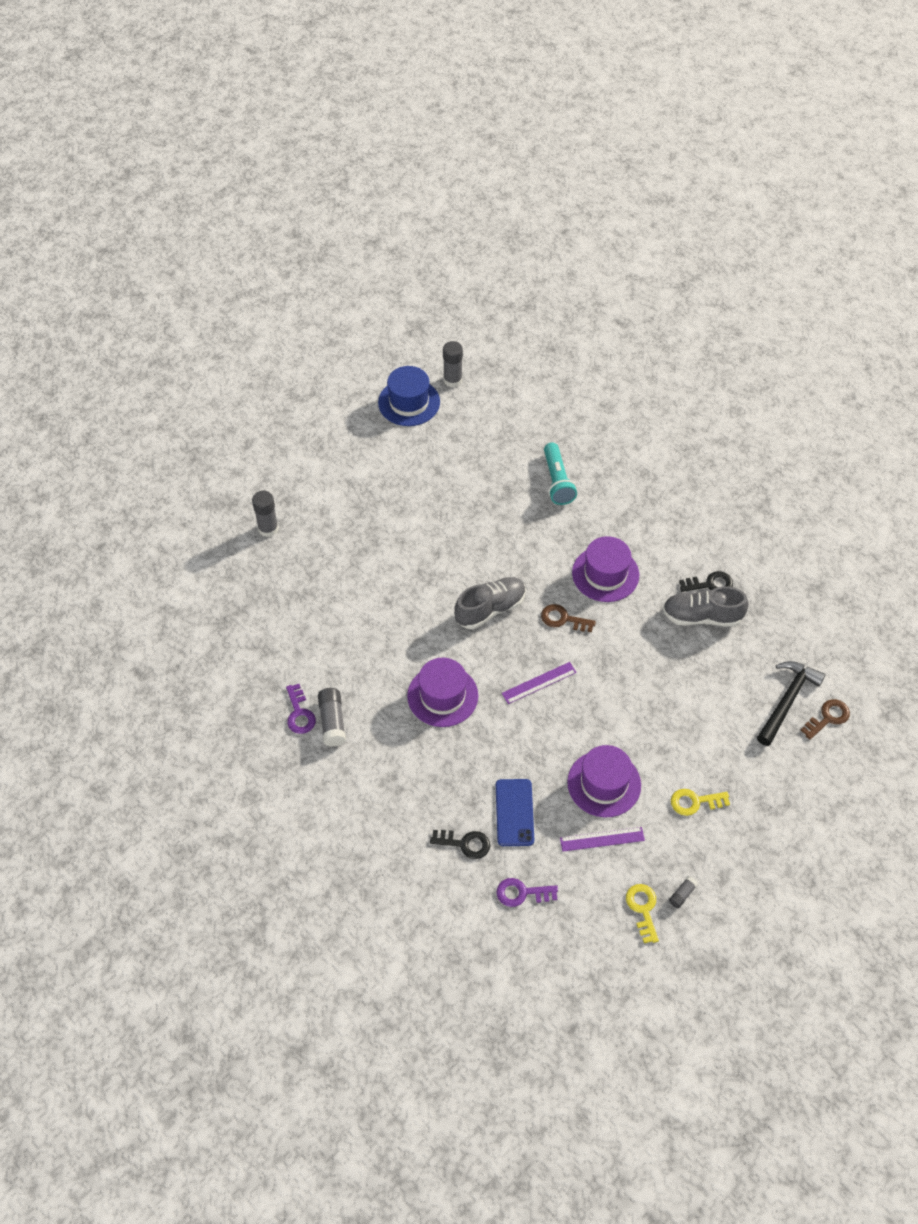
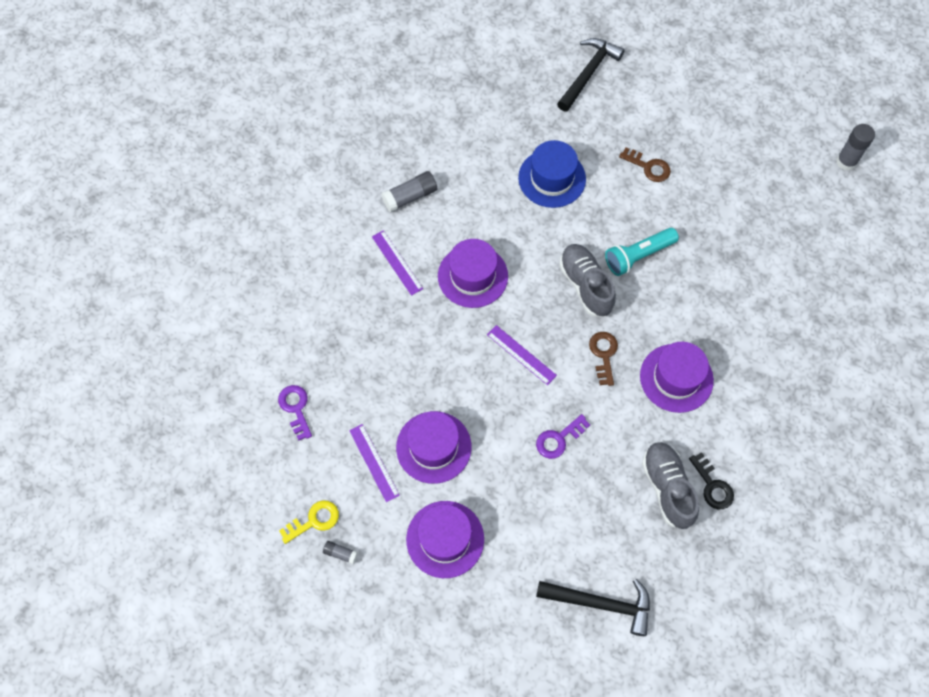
camera: 70 degrees right, 10 degrees up
(268, 529) = (588, 73): grey glue stick -> black hammer
(299, 713) = (408, 168): purple key -> purple key (558, 439)
(400, 756) = (397, 262): none -> purple ruler
(409, 402) = (796, 133): blue hat -> blue hat (552, 178)
(465, 844) = (328, 345): black key -> none
(490, 609) = (585, 285): grey shoe -> grey shoe turned 150 degrees counterclockwise
(514, 812) = (374, 376): blue phone -> none
(557, 481) = (769, 298): turquoise flashlight -> turquoise flashlight (638, 256)
(695, 802) = (445, 539): yellow key -> purple hat
(828, 718) = (597, 653): brown key -> brown key (648, 167)

